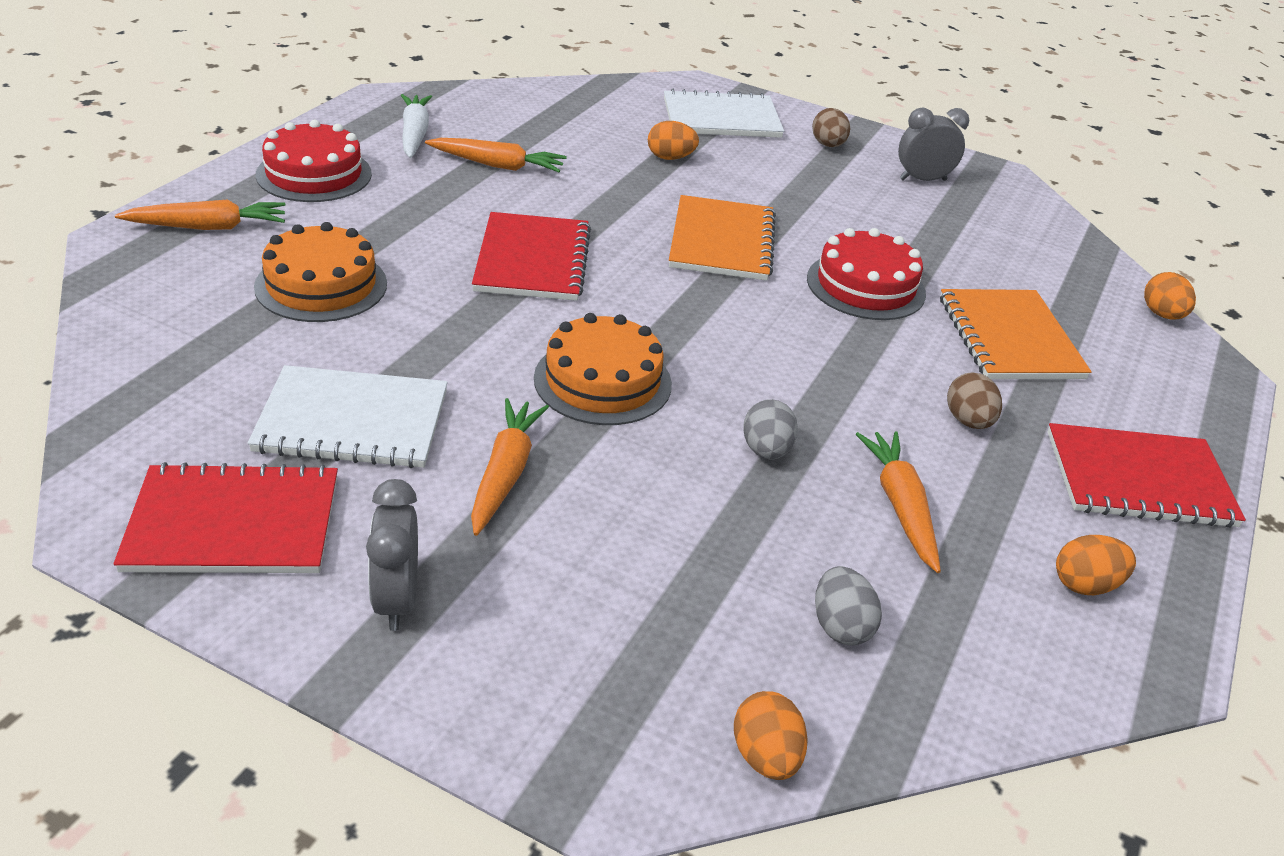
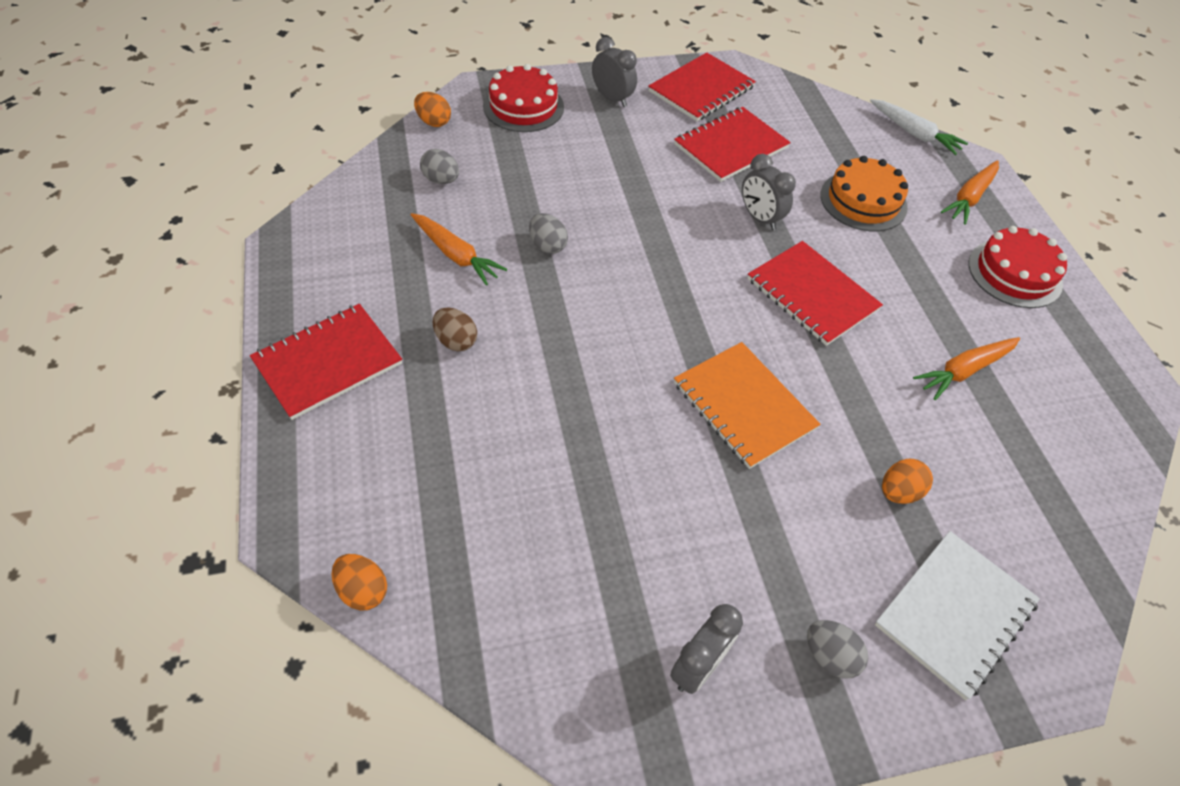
camera: 140 degrees right, 15 degrees up
(352, 421) = (731, 146): white notebook -> red notebook
(414, 134) = (1054, 361): white carrot -> white carrot (914, 133)
(466, 335) = (760, 218): none -> grey clock
(505, 473) = (642, 162): orange carrot -> none
(602, 381) = (666, 235): orange cake -> none
(828, 145) = (830, 656): brown egg -> grey egg
(865, 286) = (610, 433): red cake -> red cake (523, 106)
(1010, 338) = (473, 450): orange notebook -> none
(1085, 585) = (336, 266): orange egg -> none

